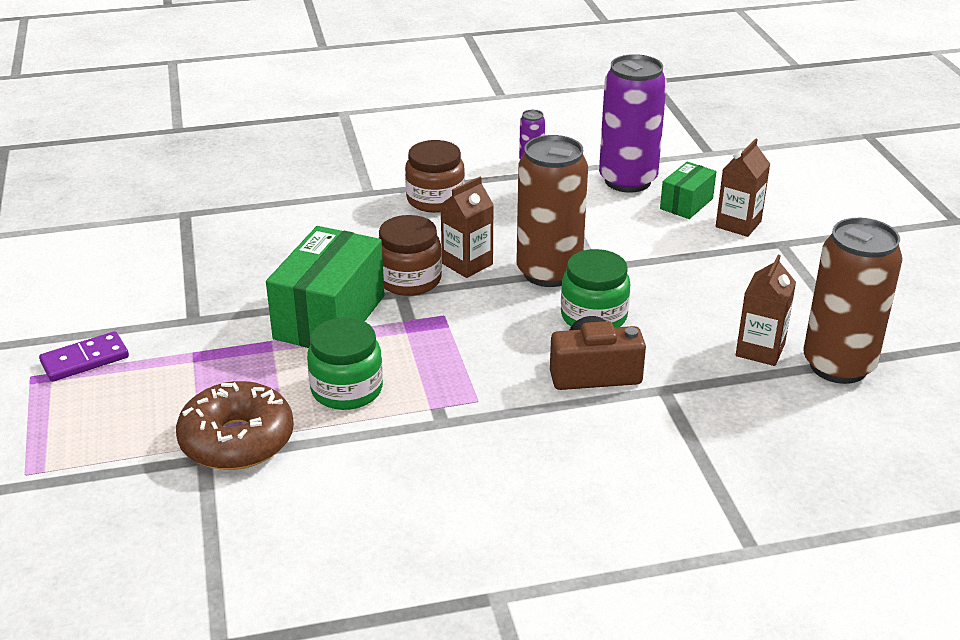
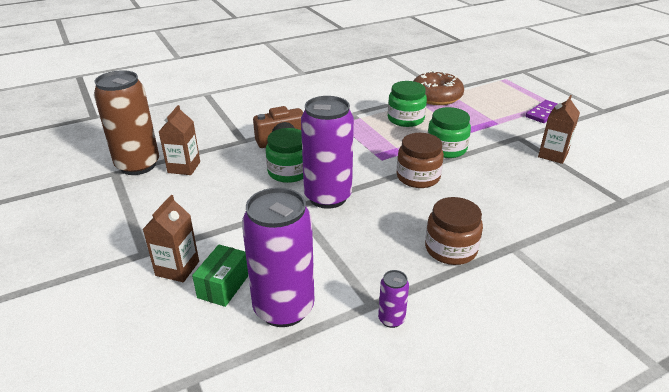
camera: 165 degrees right, 0 degrees up
(329, 317) = (446, 149): green box -> green jar
(467, 264) = (387, 194): brown carton -> brown carton (553, 155)
(549, 272) = (327, 197): brown can -> purple can

